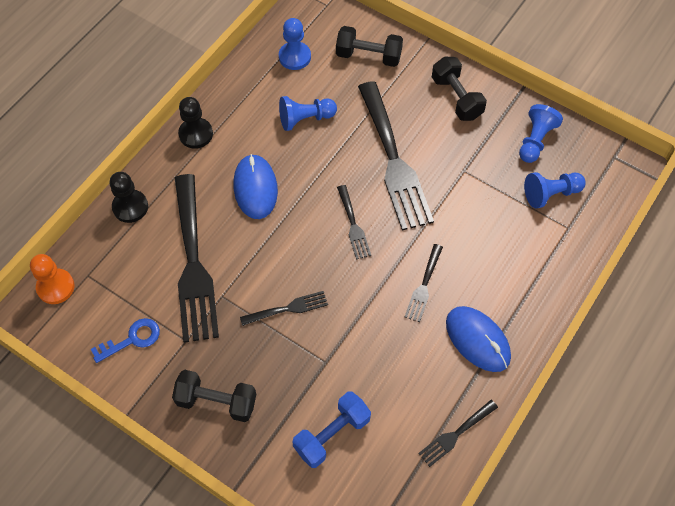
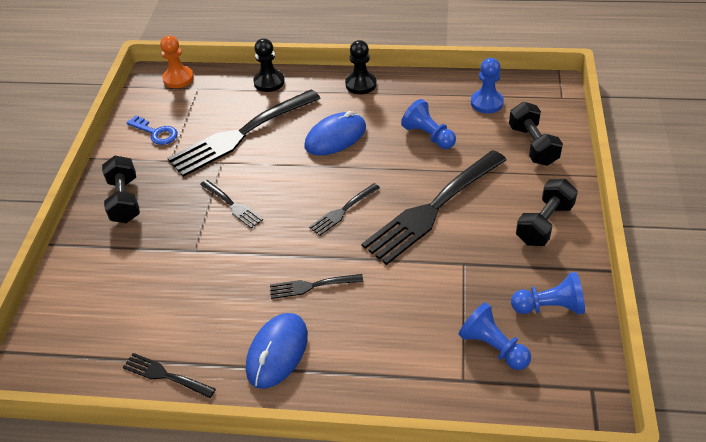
camera: 65 degrees right, 15 degrees down
(332, 434) = (126, 284): blue dumbbell -> none

